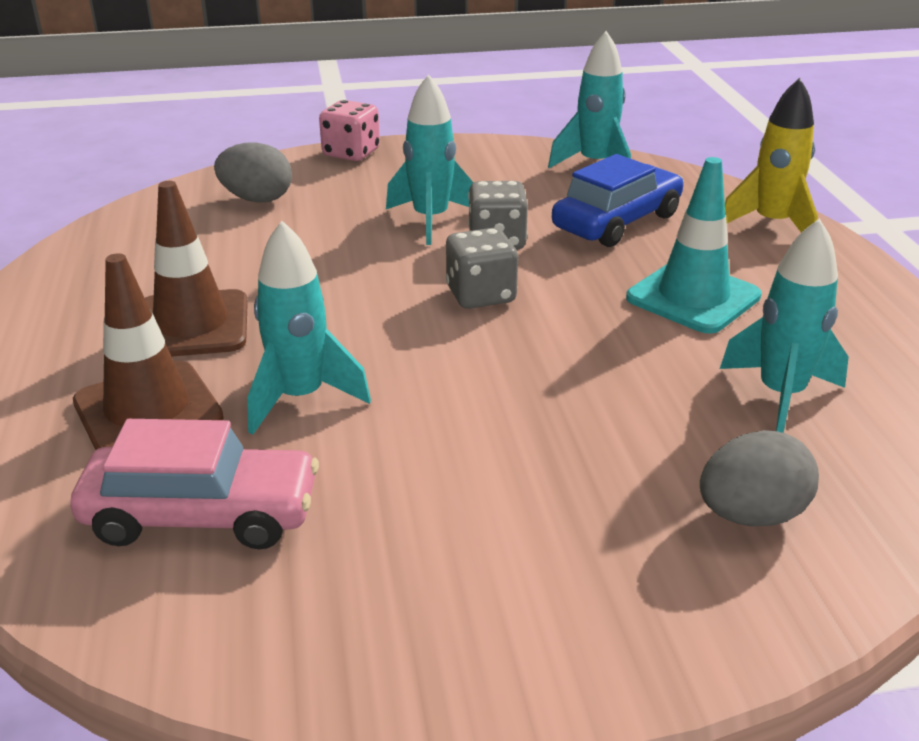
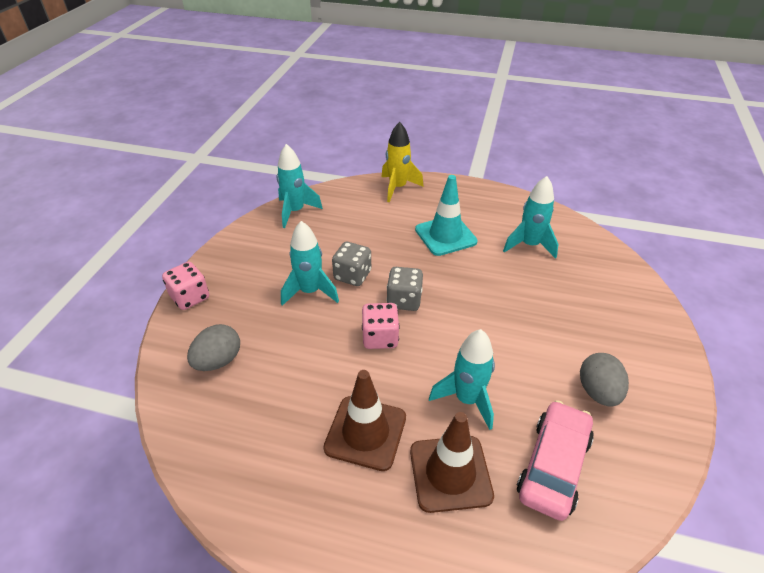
camera: 65 degrees left, 10 degrees up
(380, 294) = (380, 337): none -> pink dice
(617, 222) = (362, 229): blue car -> none
(751, 515) = (600, 285): grey egg -> grey egg (598, 392)

